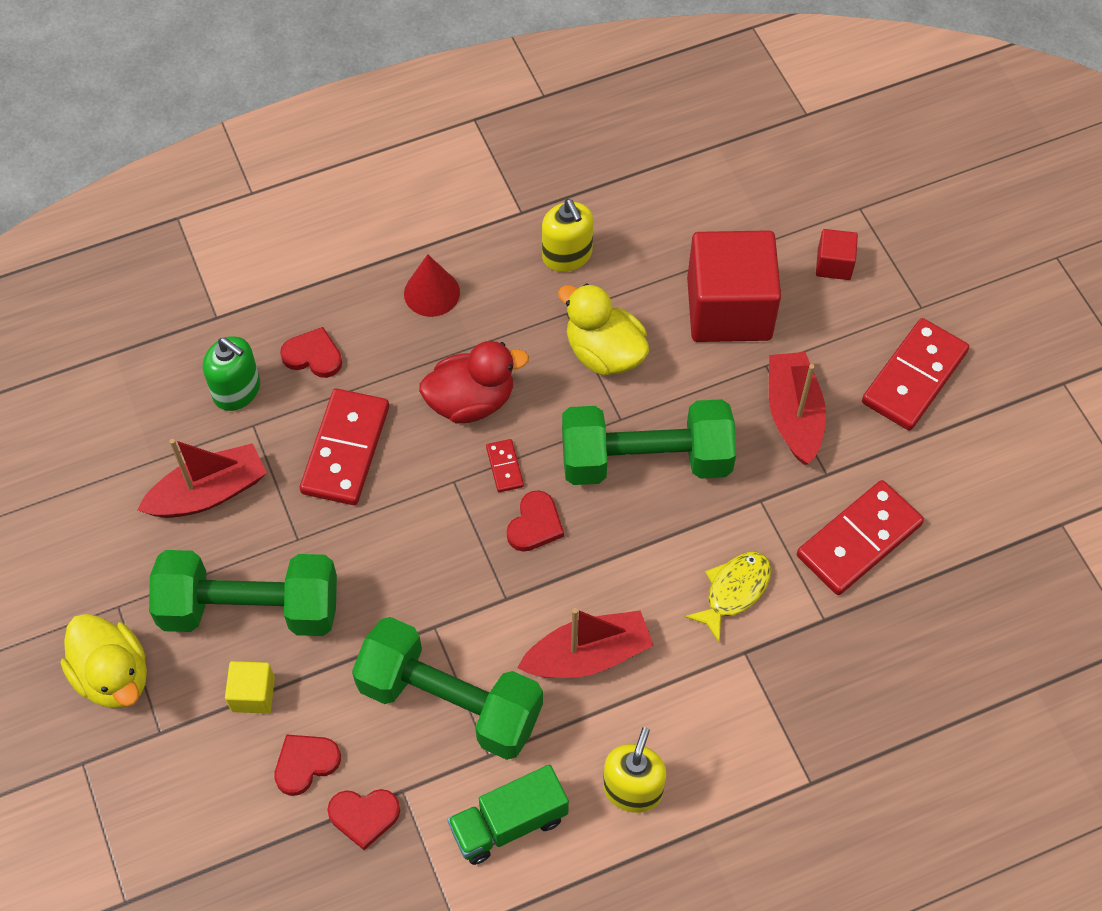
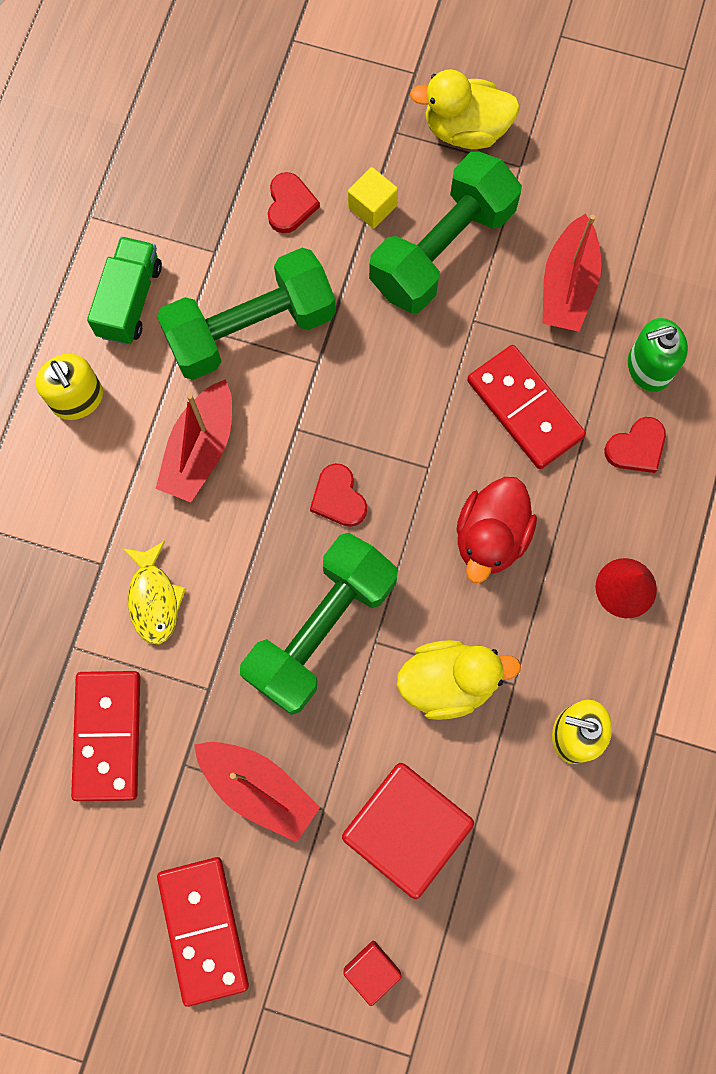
camera: 130 degrees right, 15 degrees up
(364, 816) = (219, 215): red heart -> none
(504, 467) = (408, 515): red domino -> none

